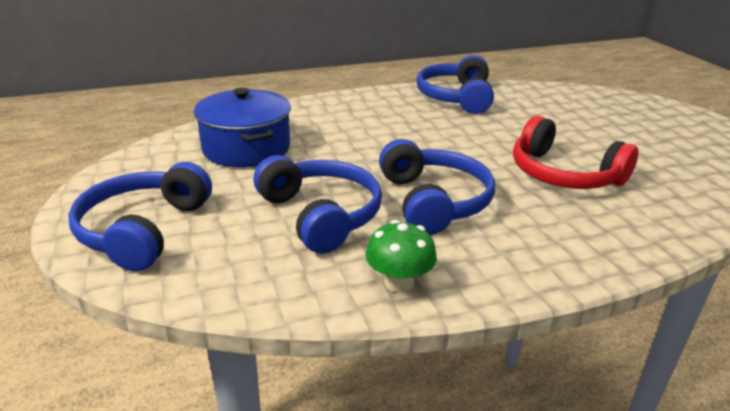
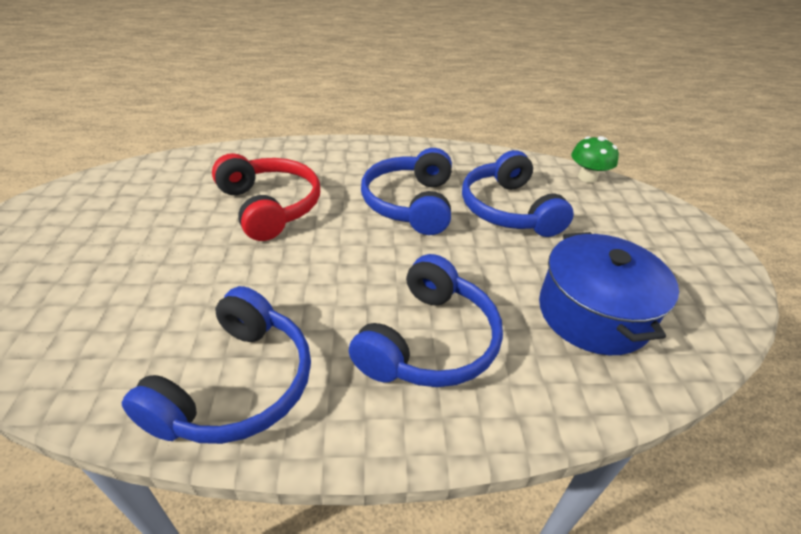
camera: 165 degrees left, 10 degrees up
(144, 230) = (650, 223): blue headphones -> blue headphones (429, 341)
(399, 282) = (465, 158): green mushroom -> green mushroom (587, 177)

